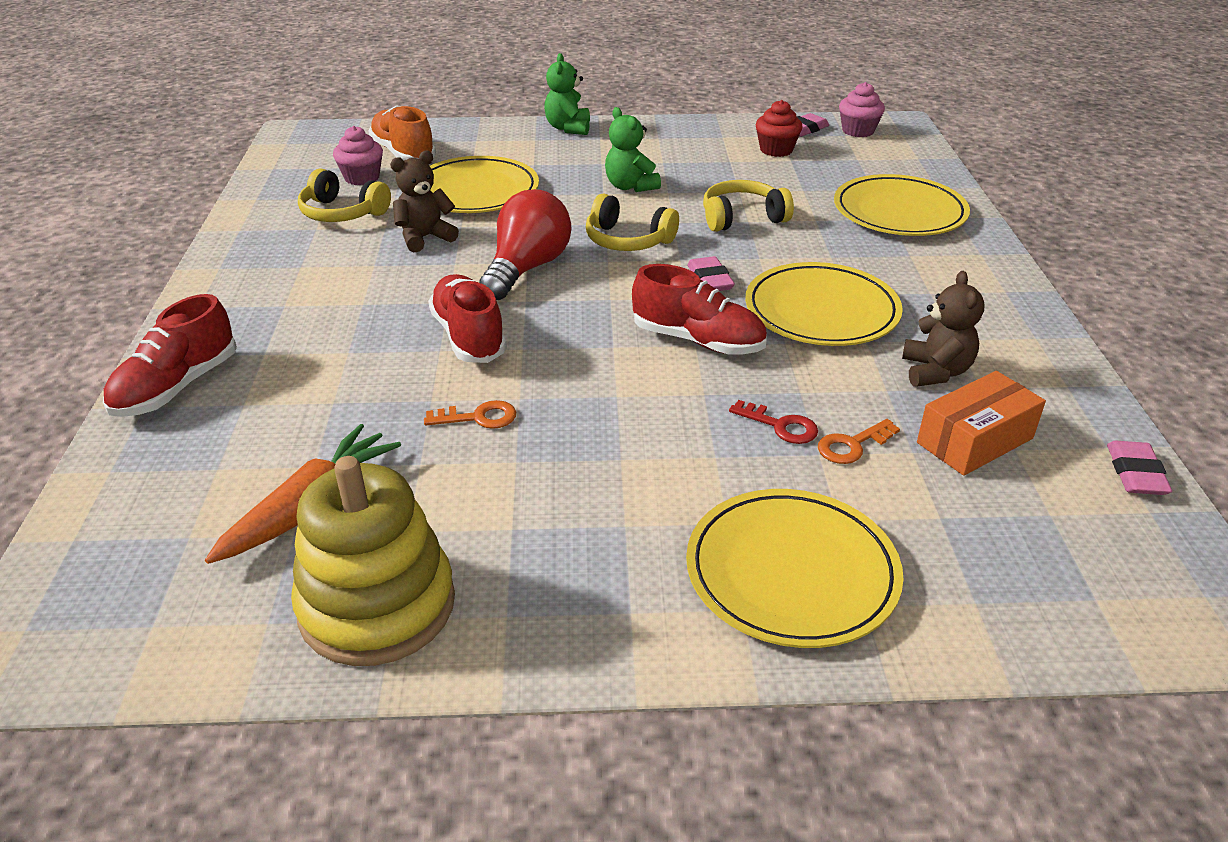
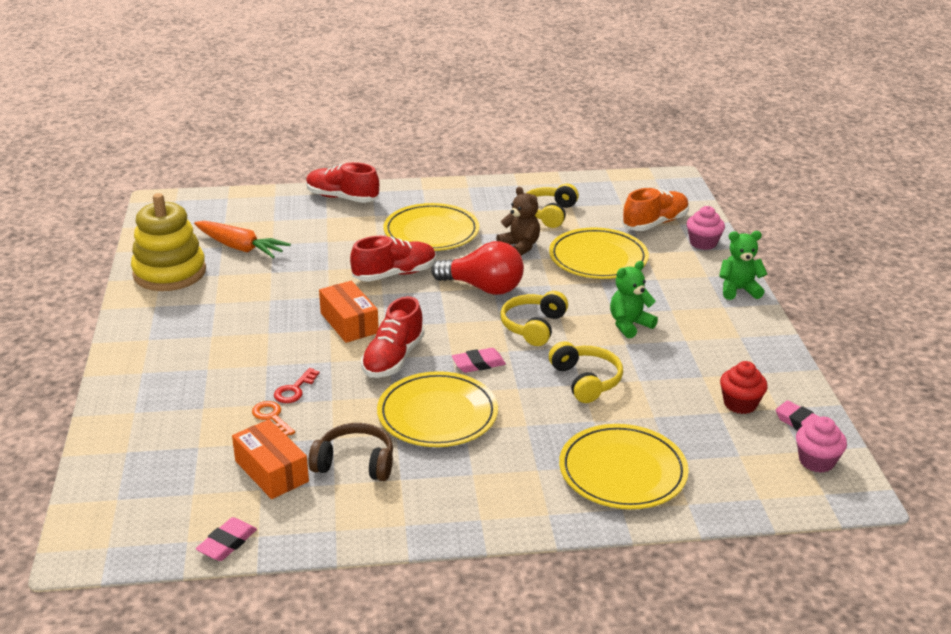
camera: 85 degrees right, 5 degrees down
(362, 178) = (606, 213): pink cupcake -> pink cupcake (703, 243)
(478, 417) = (310, 285): orange key -> none
(601, 378) = (349, 323): none -> orange box
(791, 572) = (164, 388): yellow plate -> yellow plate (431, 232)
(935, 372) = (355, 463): brown teddy bear -> brown headphones
(1135, 473) = (227, 543): pink eraser -> pink eraser turned 60 degrees counterclockwise

